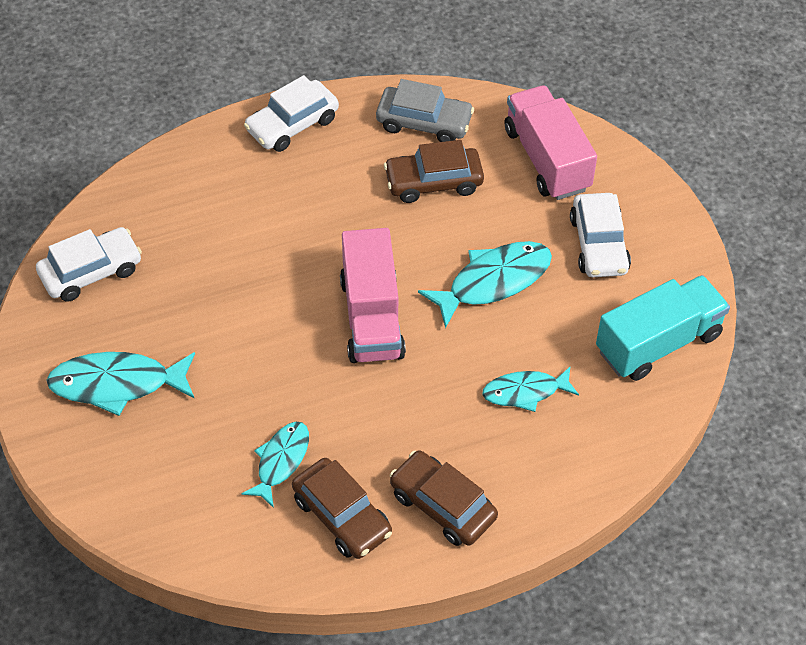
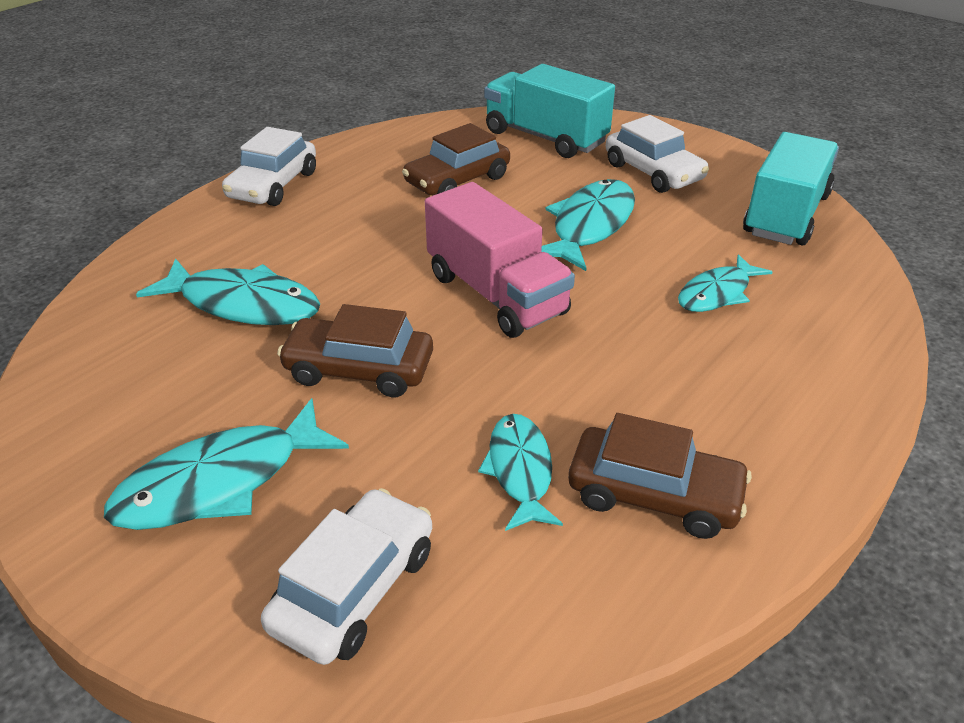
camera: 30 degrees left, 15 degrees down
(91, 271) = (103, 378): white car -> white car (354, 588)
(203, 246) = (243, 304): none -> turquoise fish
(424, 122) = (408, 148): grey car -> none
(442, 505) = (754, 428): brown car -> brown car (359, 369)
(547, 159) = (545, 137): pink truck -> turquoise truck

